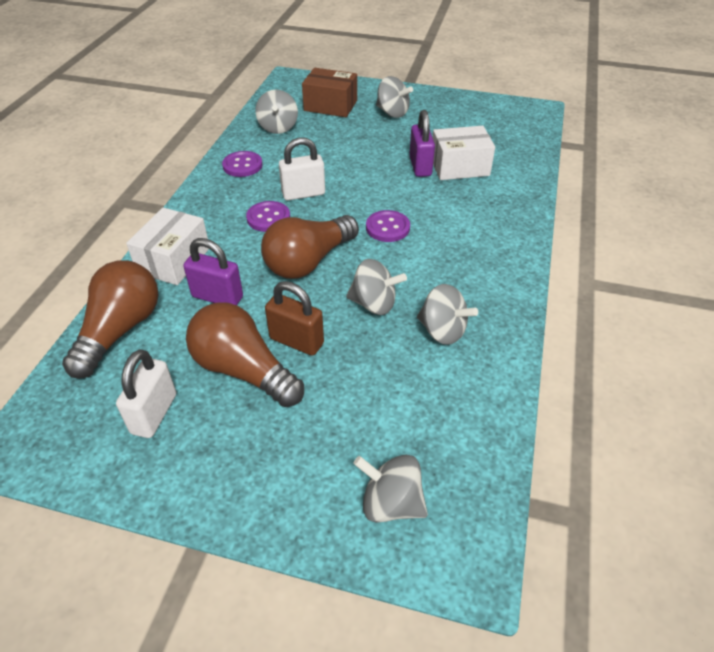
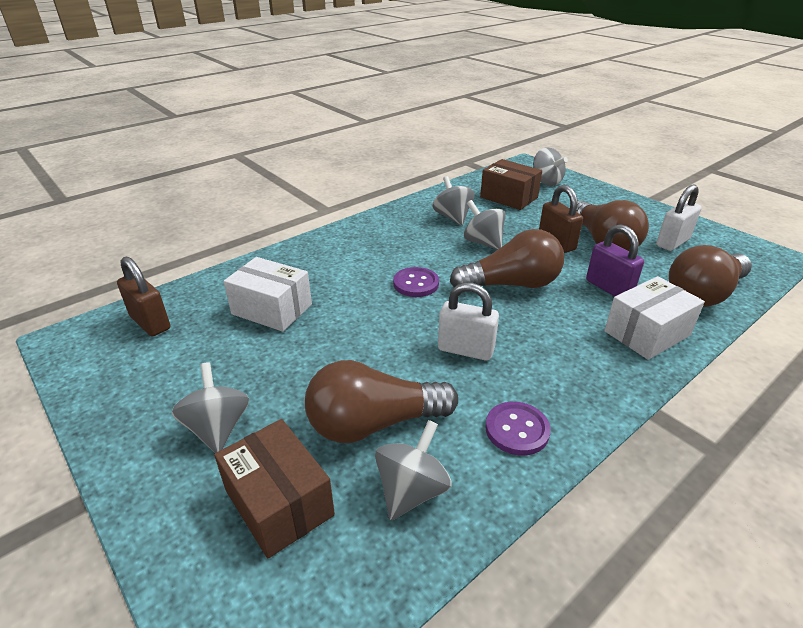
camera: 145 degrees left, 10 degrees down
(268, 218) = (524, 338): purple button -> none
(320, 141) = (374, 423): none -> brown light bulb
(413, 415) = (509, 197): none -> brown box
(420, 166) = (307, 327): purple padlock -> none
(513, 132) = (150, 323): none -> brown padlock

